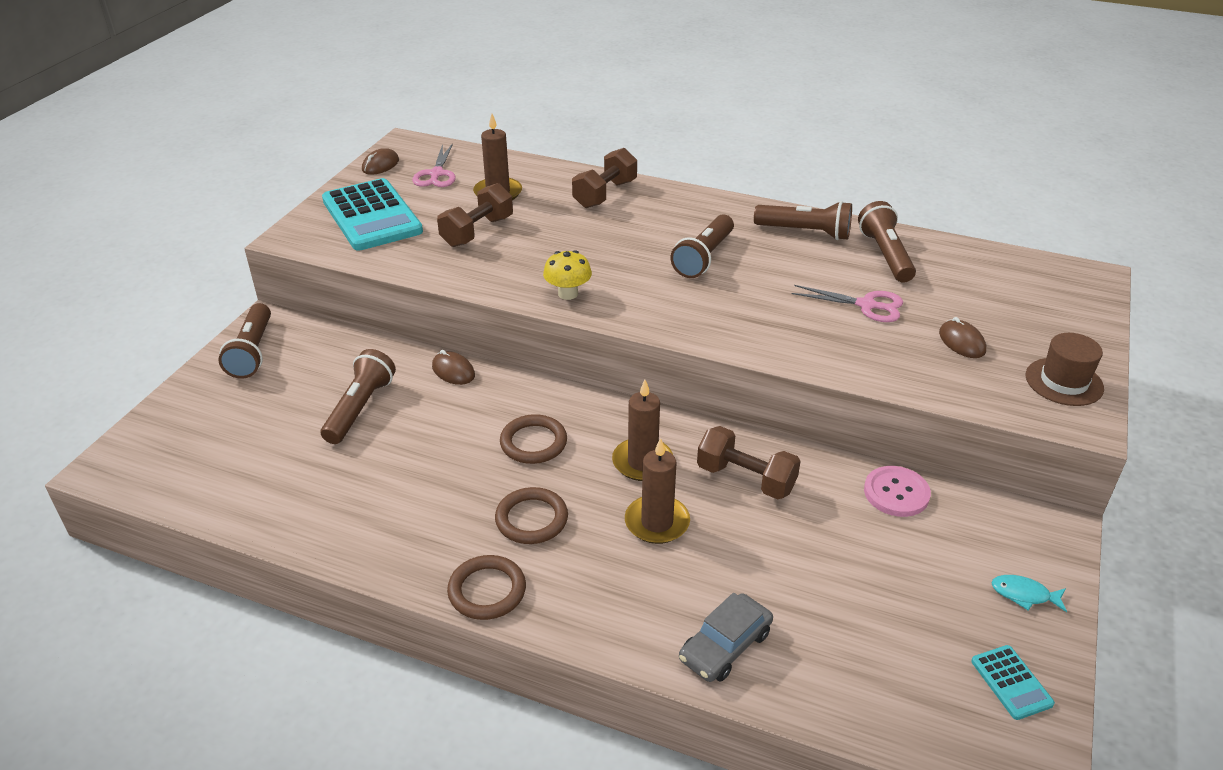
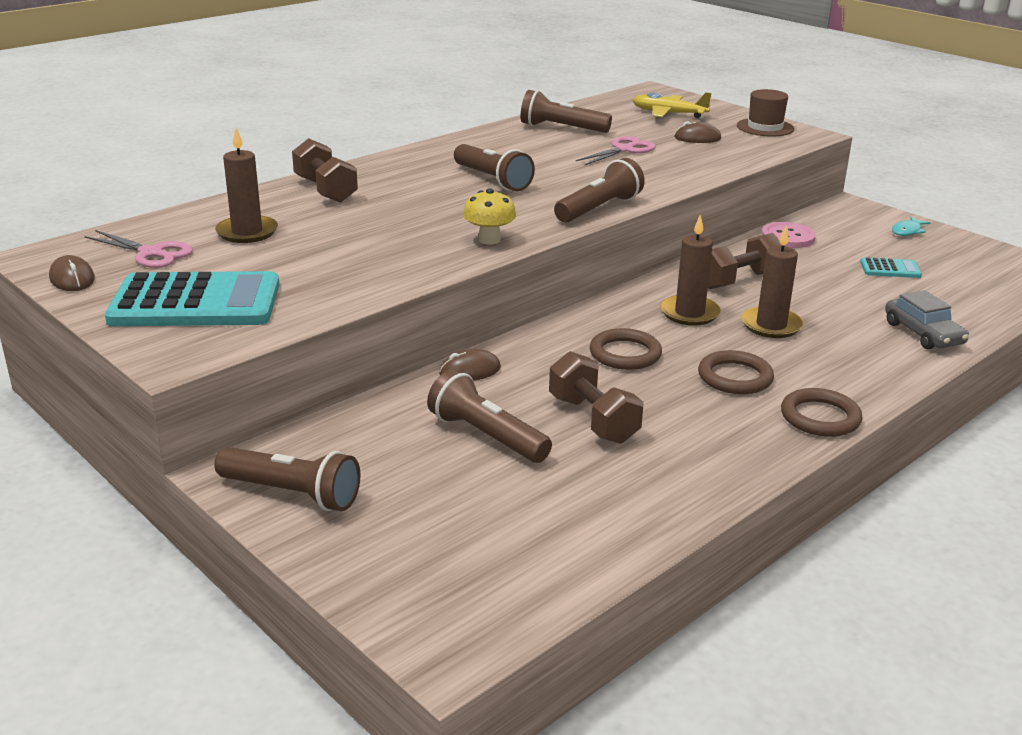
camera: 65 degrees left, 10 degrees down
(477, 231) = (316, 256): brown dumbbell -> brown dumbbell (593, 419)
(805, 232) = (497, 141): brown flashlight -> brown flashlight (599, 209)
(1011, 682) = (983, 257): turquoise calculator -> turquoise calculator (890, 269)
(1020, 305) = (668, 114): none -> yellow plane

